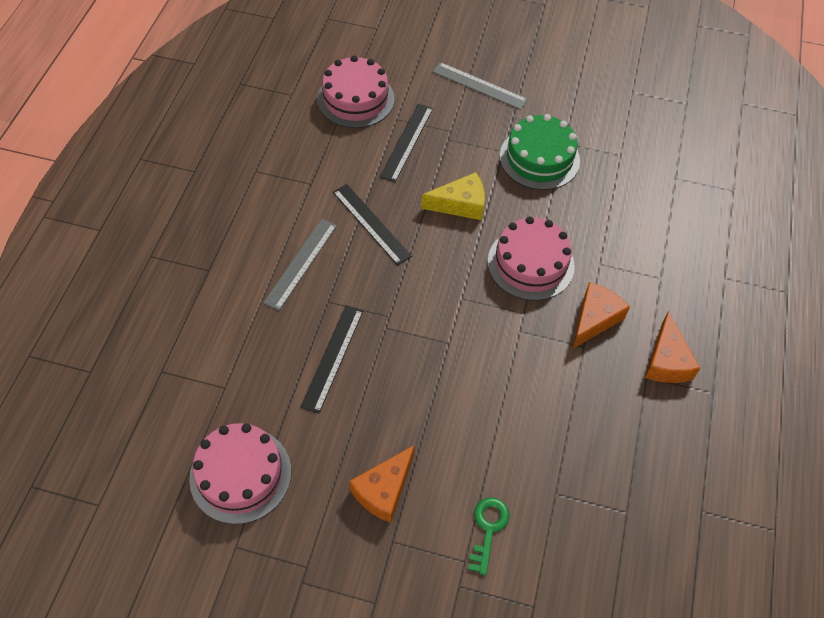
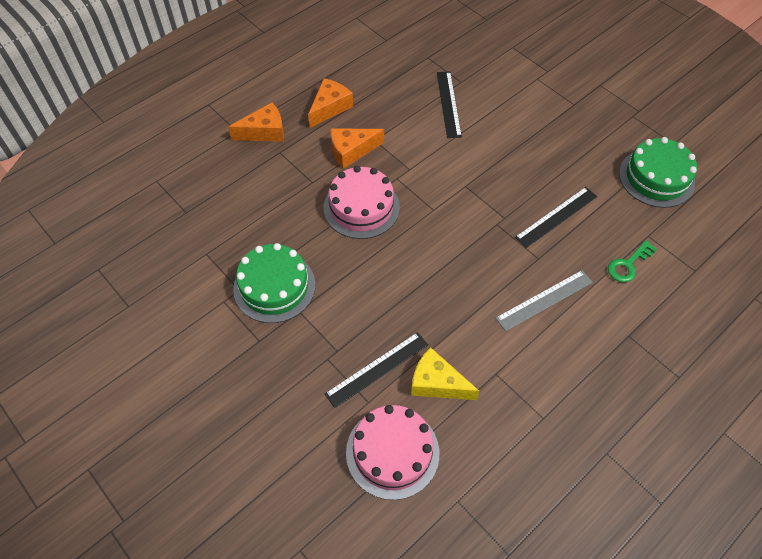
camera: 145 degrees left, 0 degrees up
(240, 474) = (656, 178): pink cake -> green cake
(371, 223) = (464, 304): black ruler -> black ruler (448, 104)
(384, 490) = (565, 128): orange cheese -> orange cheese (264, 132)
(460, 204) = (376, 281): yellow cheese -> yellow cheese (437, 383)
(479, 86) = (257, 395): grey ruler -> none
(488, 529) = (513, 85): green key -> green key (628, 264)

